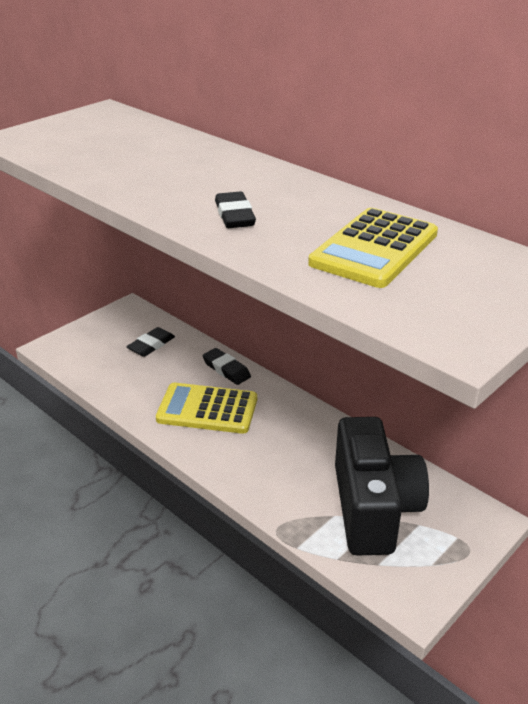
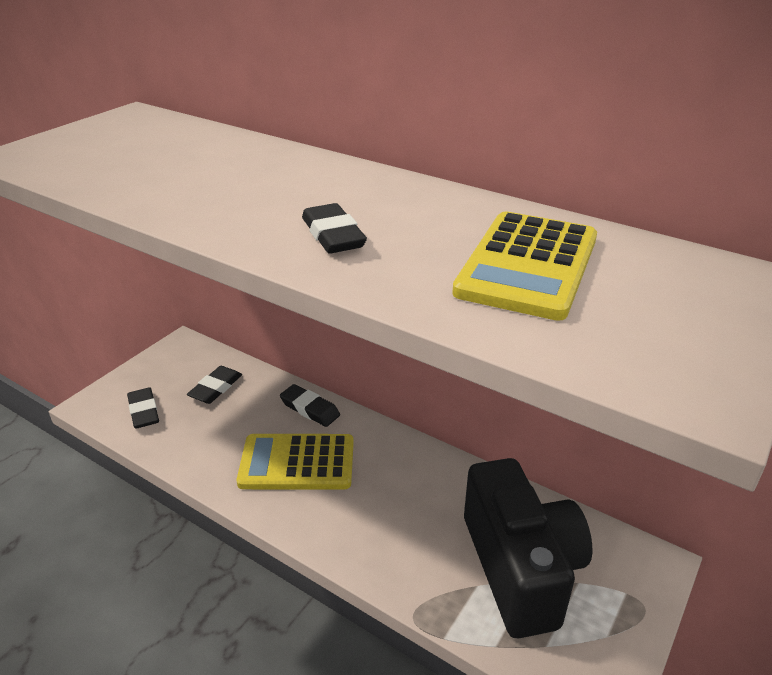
camera: 10 degrees left, 0 degrees up
(90, 357) = (143, 411): none -> black eraser

